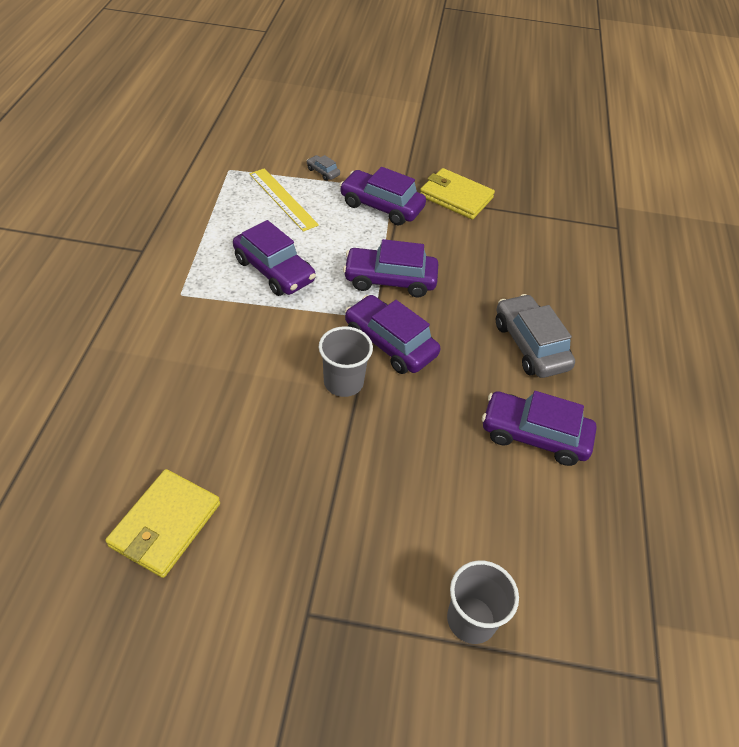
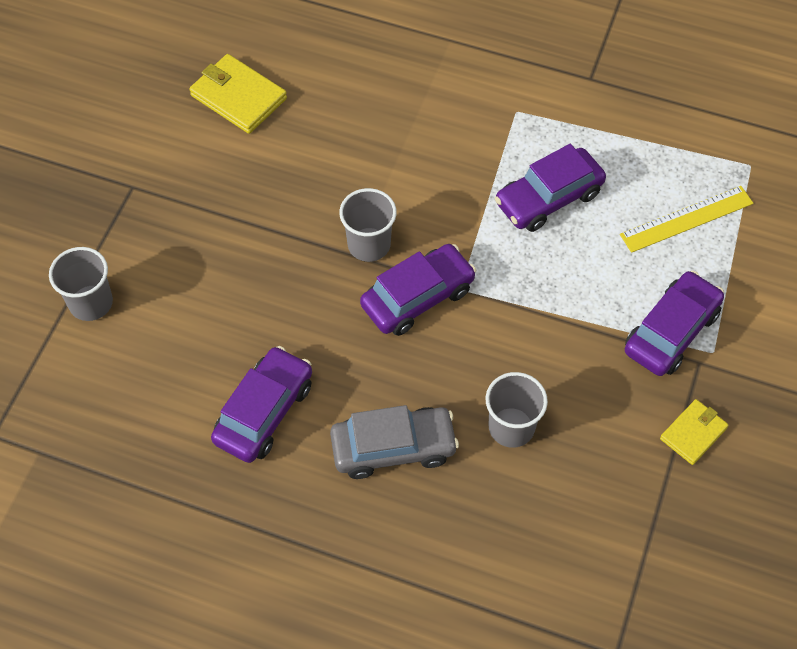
camera: 105 degrees right, 10 degrees up
(323, 172) = (748, 271): grey car -> none
(390, 280) = (523, 316): purple car -> none
(456, 197) = (693, 433): yellow wallet -> yellow wallet, size x0.62
(486, 281) = (511, 427): none -> grey cup

